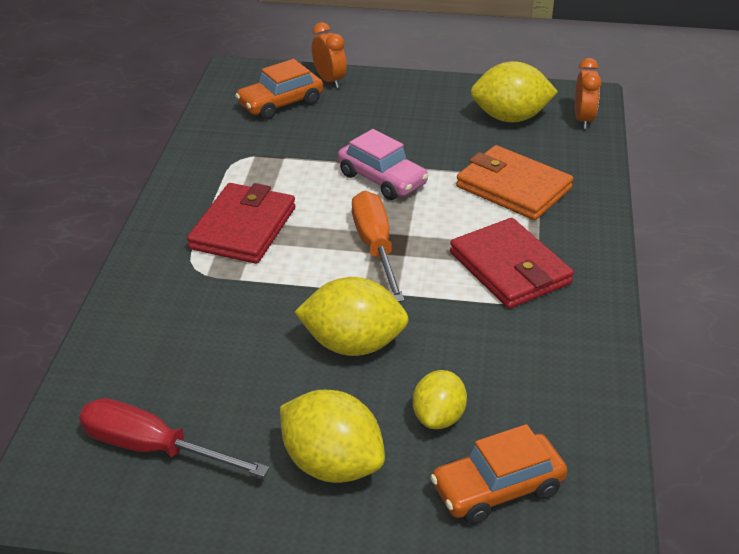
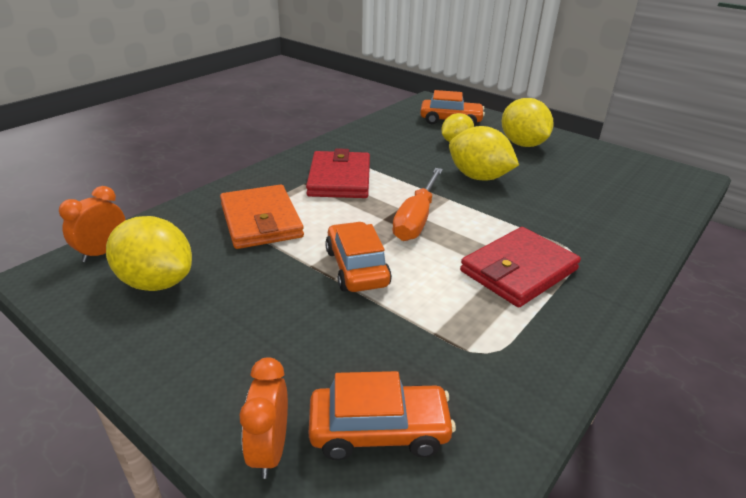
camera: 150 degrees left, 5 degrees down
(153, 448) = (621, 173): red screwdriver -> none
(382, 179) = (357, 268): pink car -> orange car

